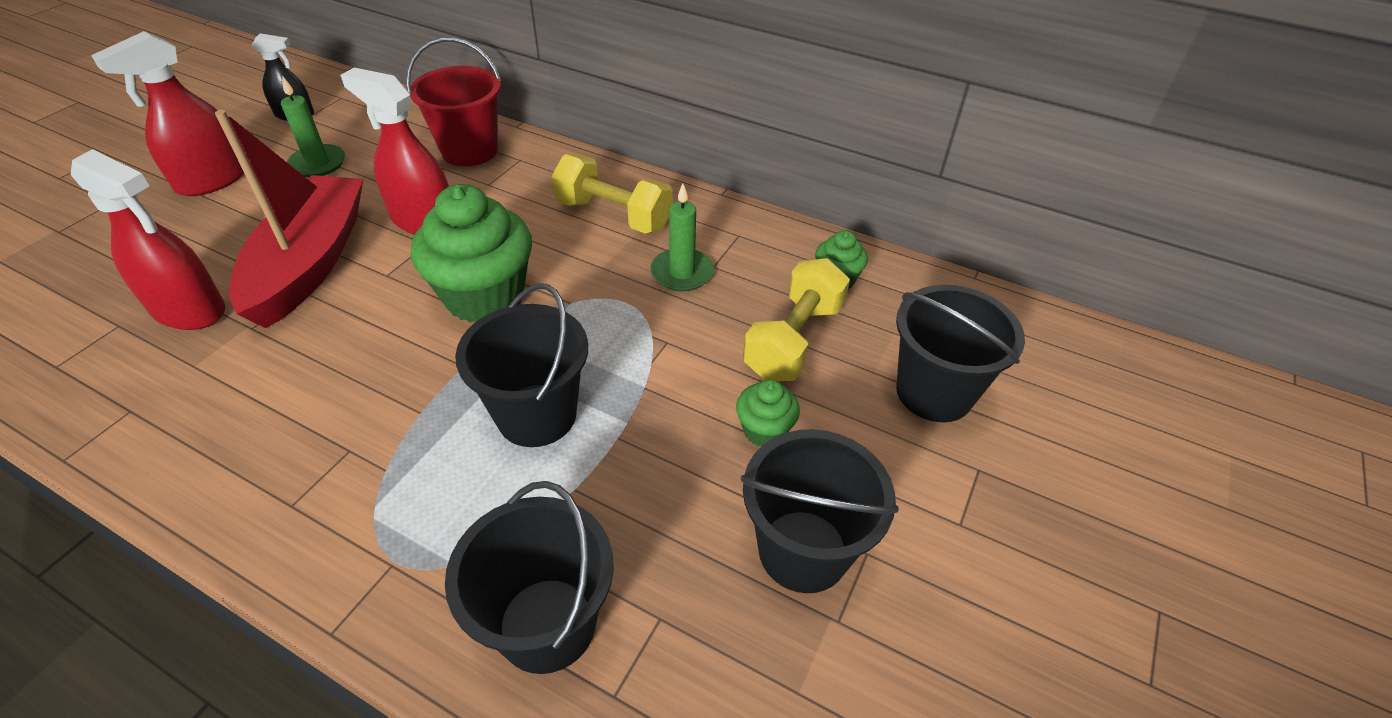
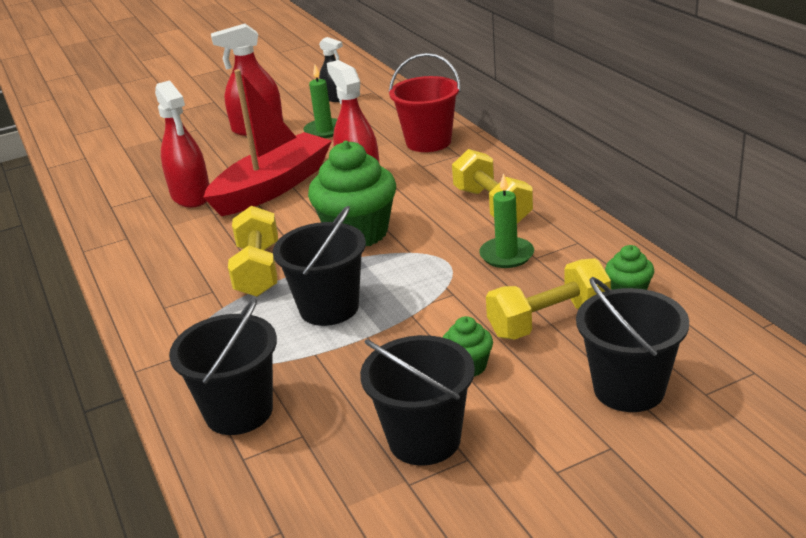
camera: 40 degrees right, 15 degrees down
(392, 394) = (258, 270): none -> yellow dumbbell

